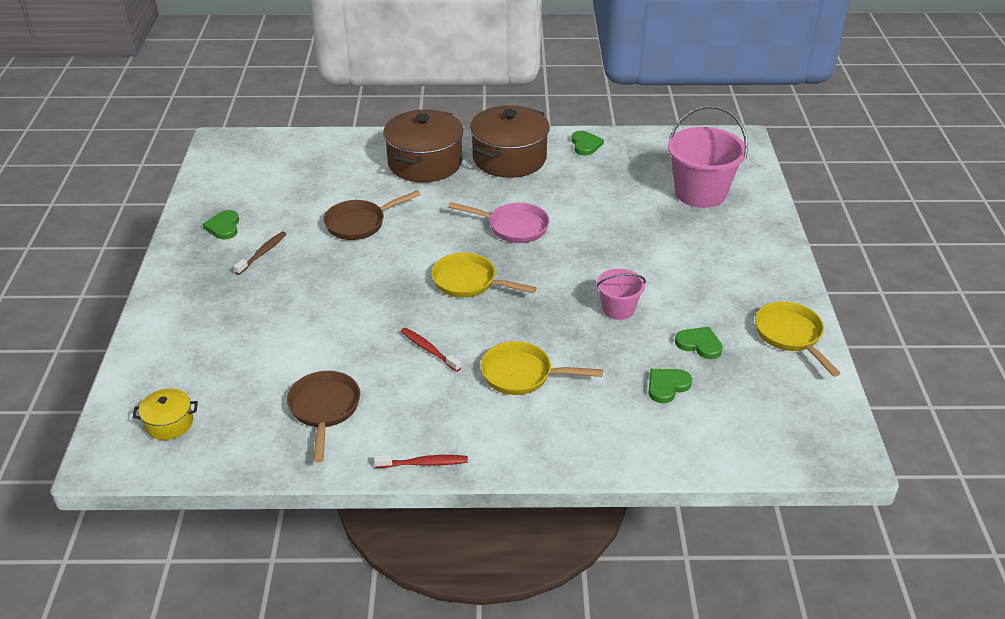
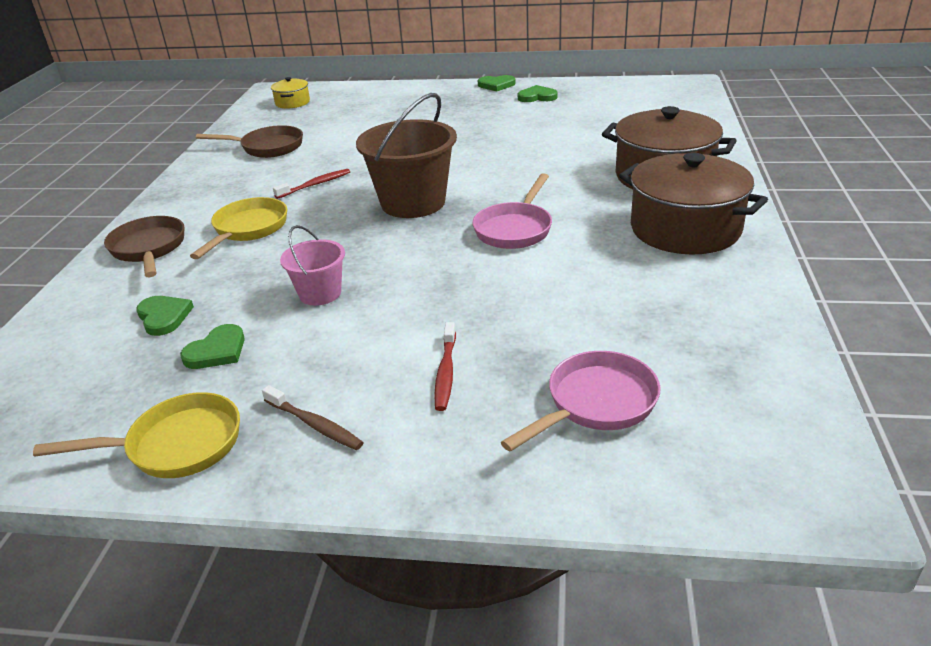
camera: 100 degrees right, 5 degrees down
(262, 253) = (492, 113): brown toothbrush -> brown toothbrush (314, 424)
(360, 223) = (535, 148): brown pan -> brown pan (149, 249)
(423, 463) = (174, 185): red toothbrush -> red toothbrush (446, 372)
(469, 282) = (413, 203): yellow pan -> brown bucket
(585, 145) = (742, 292): green heart -> green heart (496, 85)
(700, 193) = (596, 403): pink bucket -> pink pan

